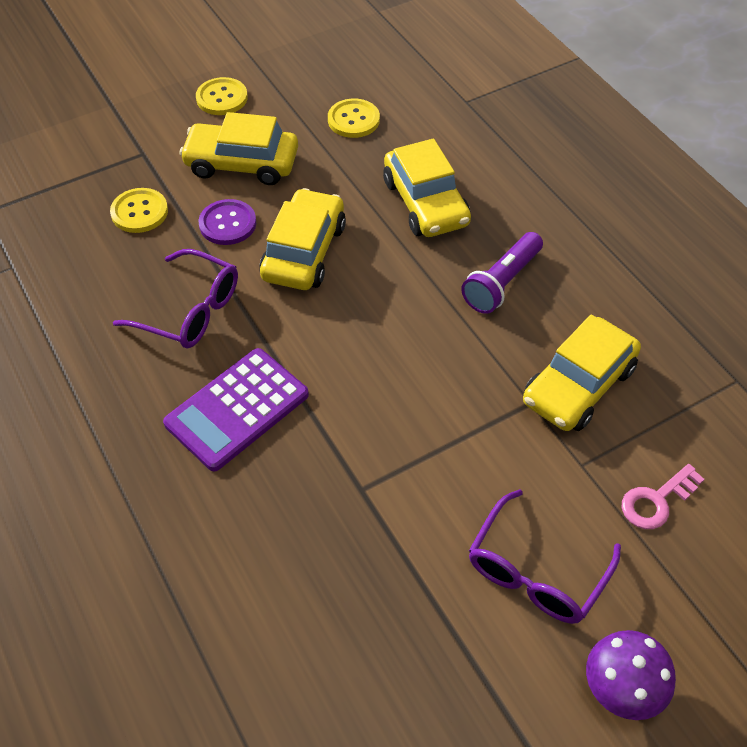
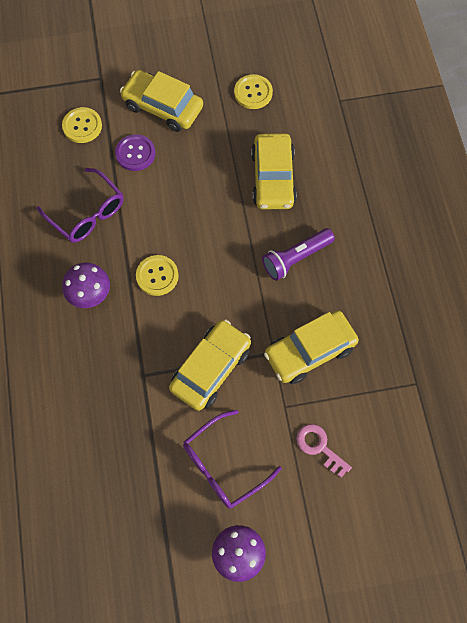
camera: 20 degrees right, 15 degrees up
(222, 98) = (170, 46): yellow button -> yellow button (157, 276)
(237, 409) = (90, 295): purple calculator -> purple mushroom
(304, 251) = (176, 191): yellow car -> yellow car (211, 368)
(656, 501) = (319, 447): pink key -> pink key turned 60 degrees clockwise

